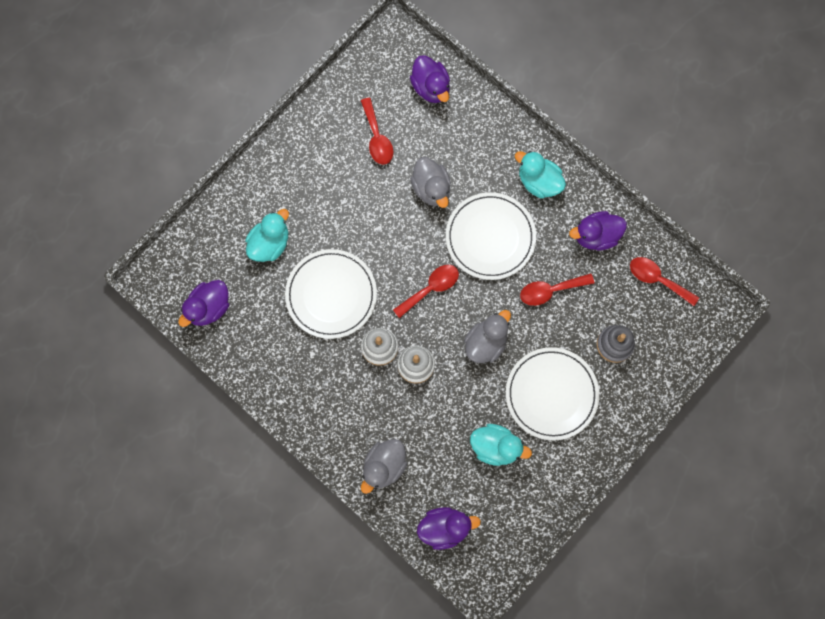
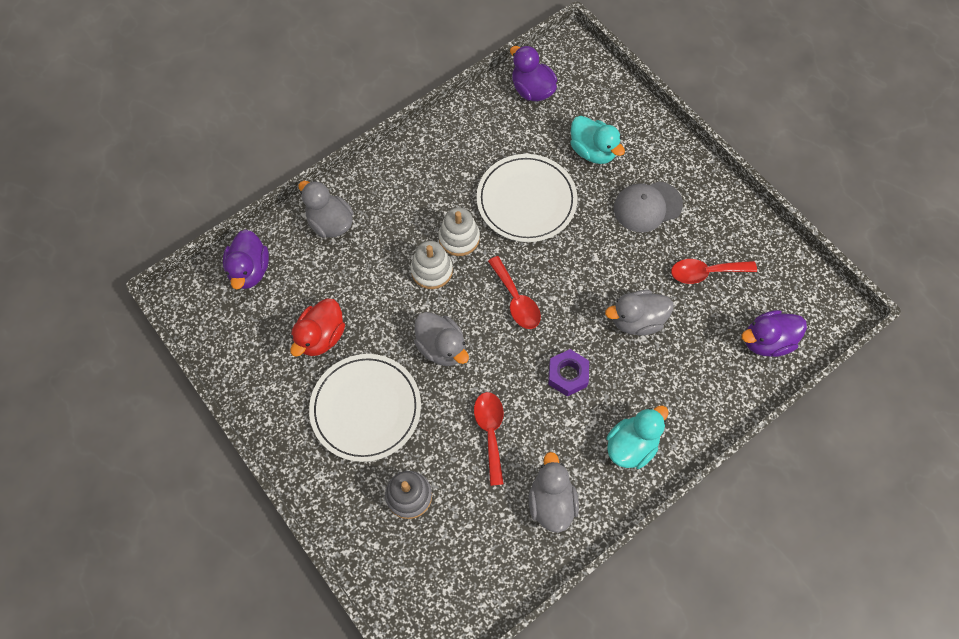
camera: 100 degrees right, 10 degrees down
(320, 190) = (647, 206): none -> grey cap
(490, 237) = (567, 375): white plate -> purple nut
(496, 447) = (321, 336): turquoise duck -> red duck
(596, 236) = (551, 502): purple duck -> grey duck
(657, 279) = (481, 569): red spoon -> none

